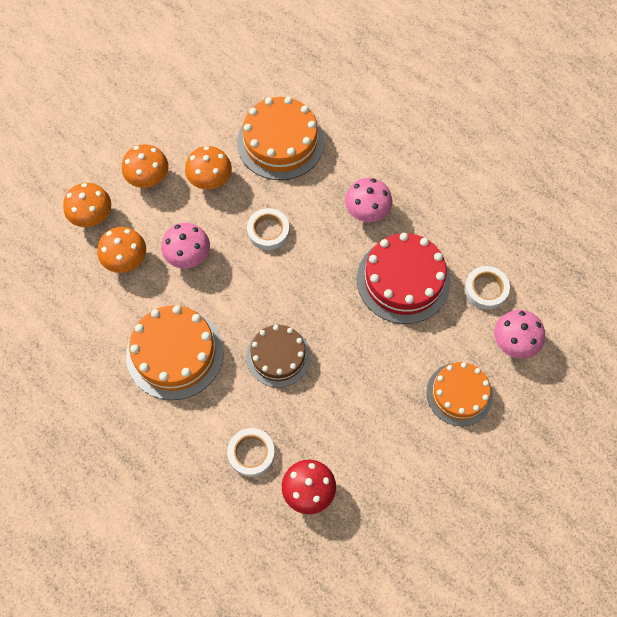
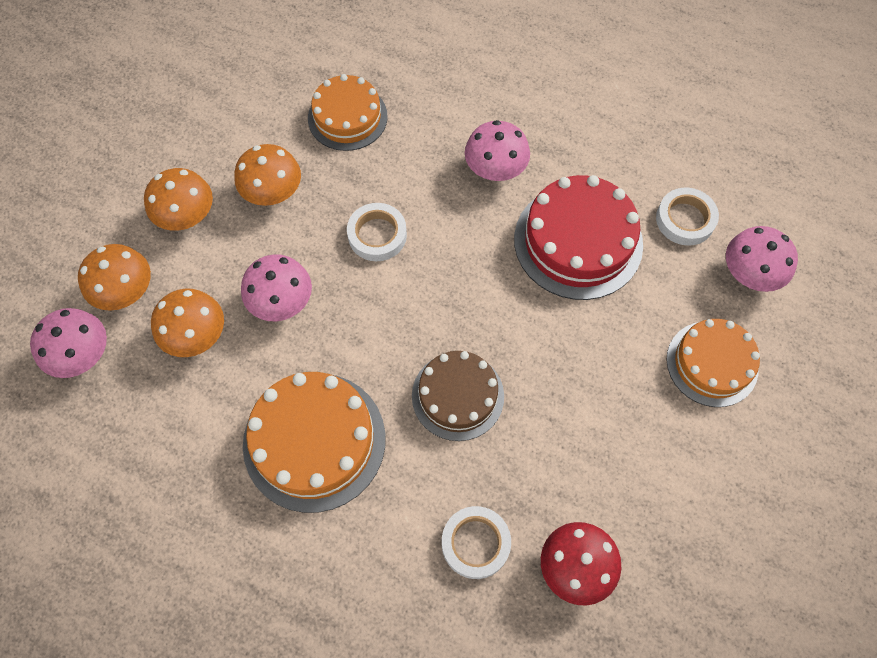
camera: 20 degrees left, 0 degrees up
(51, 249) = (83, 355): none -> pink mushroom
(280, 142) = (347, 117): orange cake -> orange cake, size x0.66

